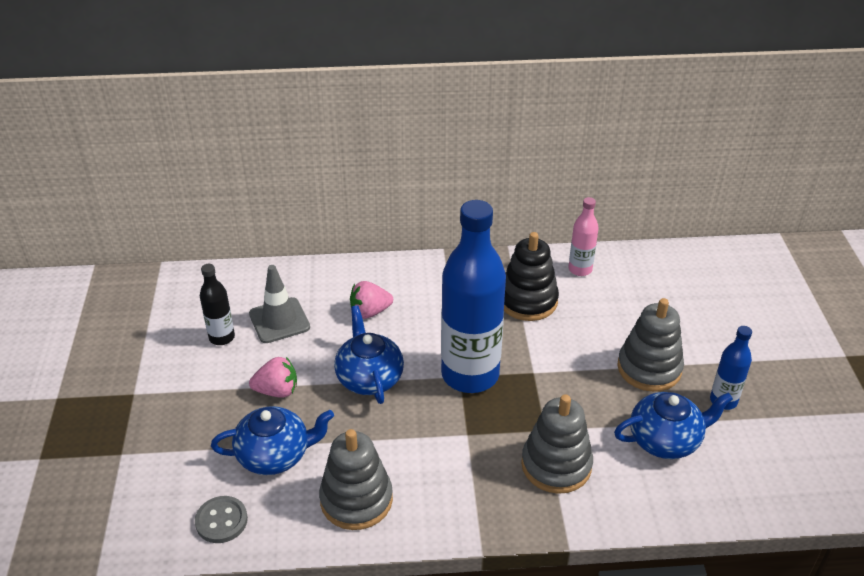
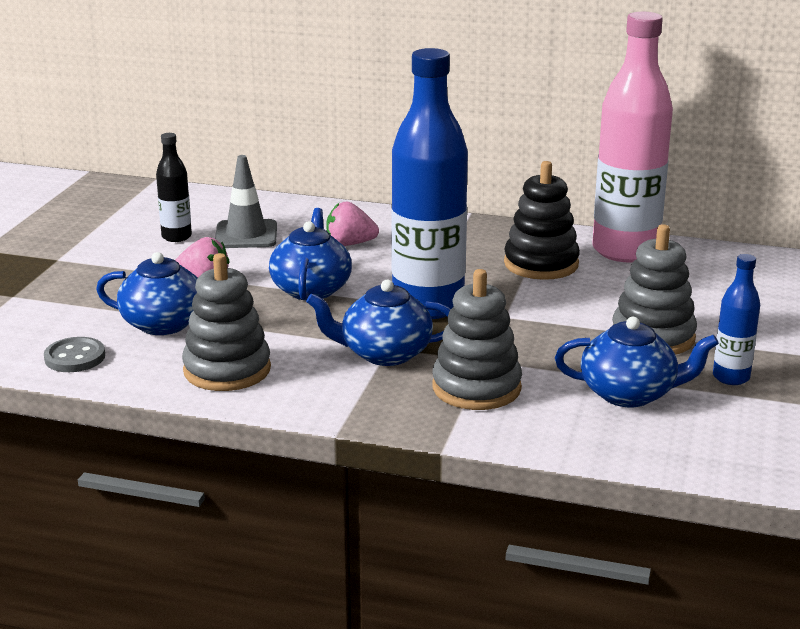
camera: 20 degrees right, 15 degrees down
(467, 443) = (384, 353): none -> blue teapot
(580, 269) = (625, 251): pink bottle -> pink bottle, size x2.16

